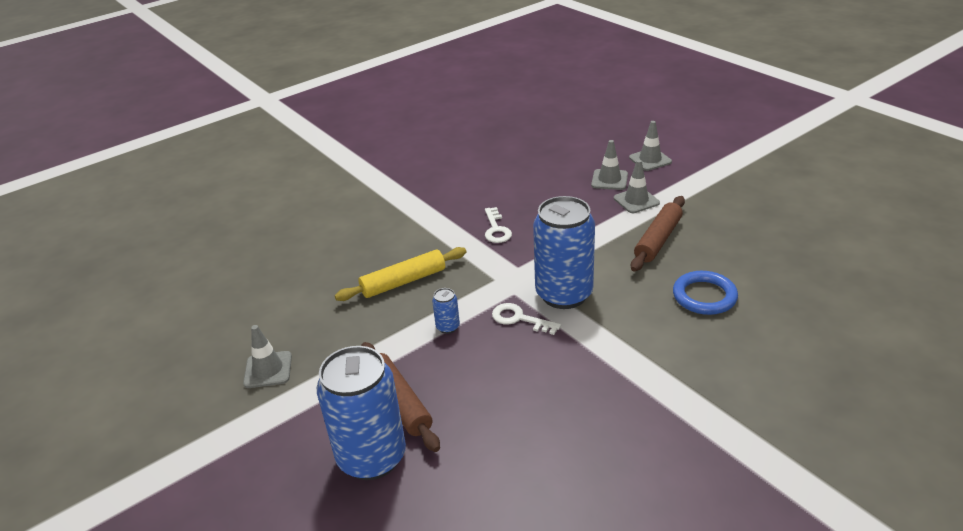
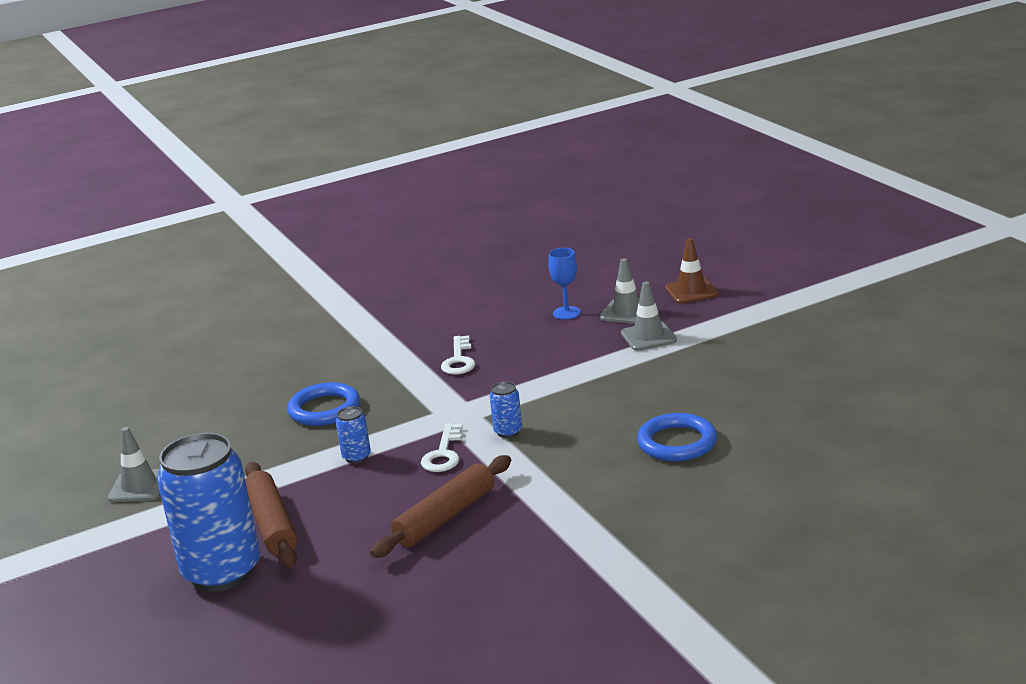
camera: 10 degrees right, 10 degrees down
(403, 282) = (324, 409): yellow rolling pin -> blue ring
(519, 319) = (443, 454): white key -> white key turned 120 degrees counterclockwise
(563, 183) = (566, 313): none -> blue goblet
(564, 294) = (508, 432): blue can -> blue can, size x0.41
(650, 160) = (691, 291): grey traffic cone -> brown traffic cone
(658, 240) = (653, 381): brown rolling pin -> brown rolling pin (445, 517)

